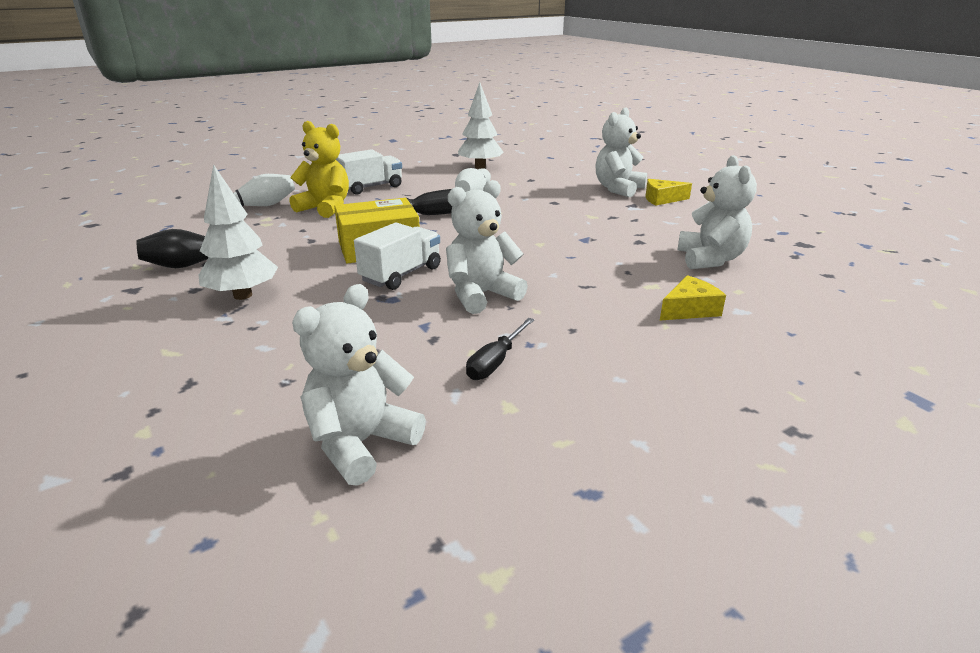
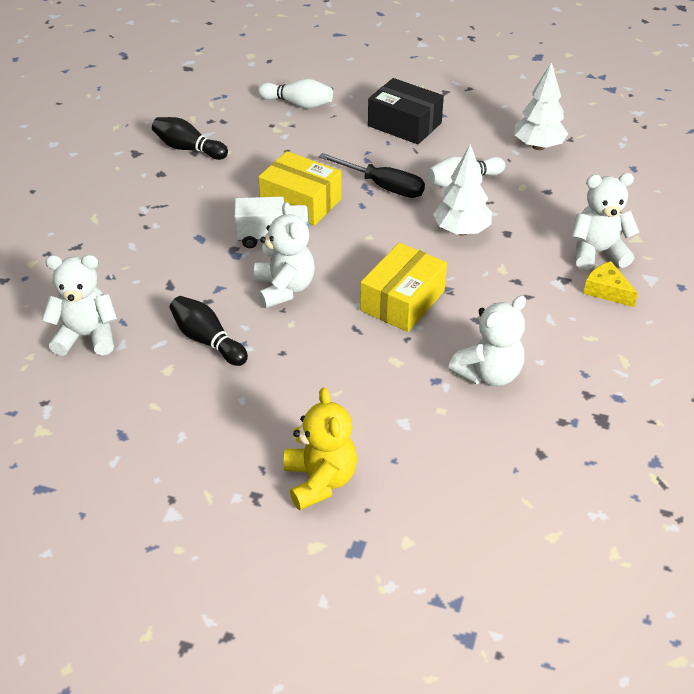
camera: 50 degrees right, 15 degrees up
(243, 295) = (174, 196): white tree -> white tree (461, 231)
(325, 208) = (335, 133): yellow teddy bear -> yellow teddy bear (320, 480)
(371, 187) = (404, 124): white truck -> black box
(481, 295) = (284, 289): white teddy bear -> white teddy bear turned 60 degrees clockwise
(496, 362) = (207, 340): black screwdriver -> black bowling pin
(577, 257) = (402, 301): none -> yellow box
(689, 310) = (375, 395): yellow cheese -> none

